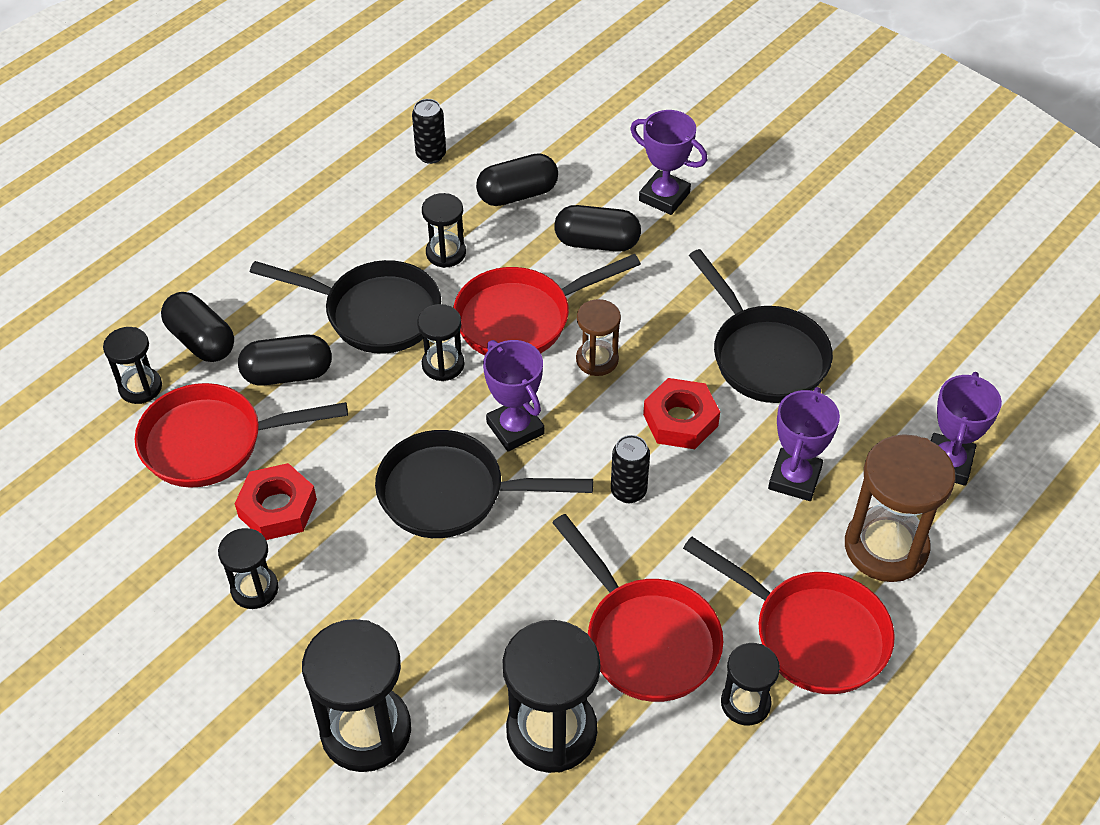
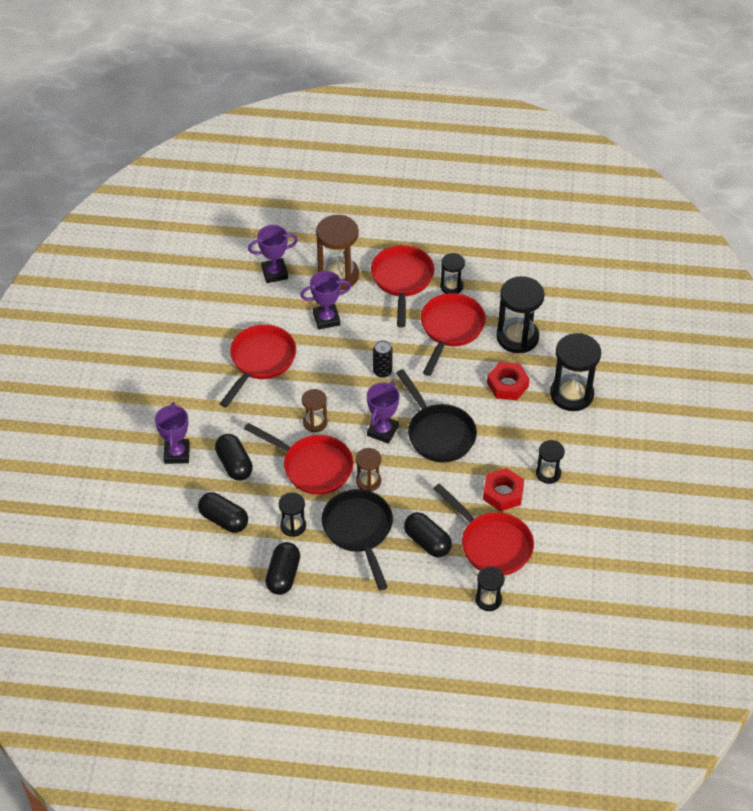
camera: 125 degrees left, 0 degrees up
(201, 341) = (439, 595): black capsule -> black capsule (283, 575)
(431, 155) = (222, 580): black can -> none
(443, 364) = (368, 481): black hourglass -> brown hourglass
(680, 420) = (326, 373): red nut -> red nut (507, 384)
(764, 355) = (260, 361): black pan -> red pan

